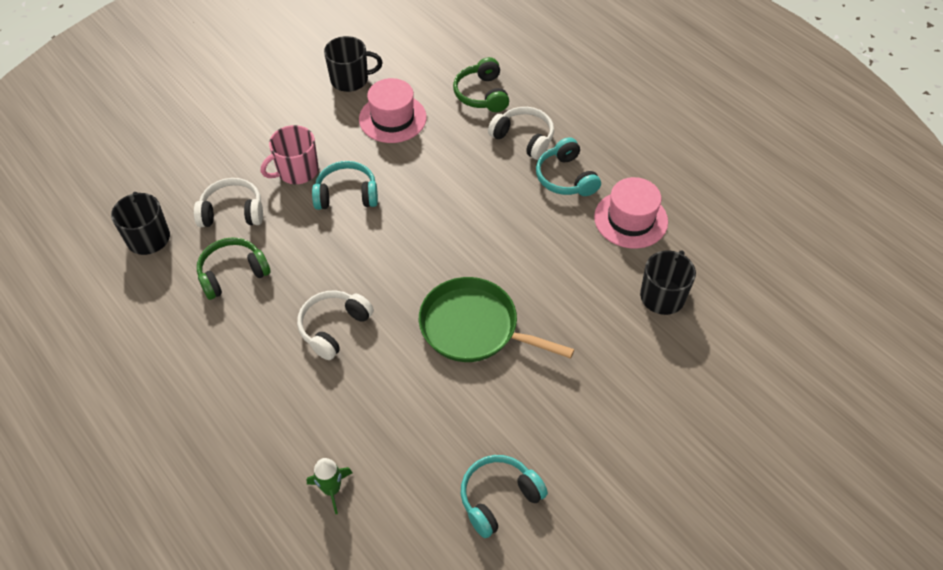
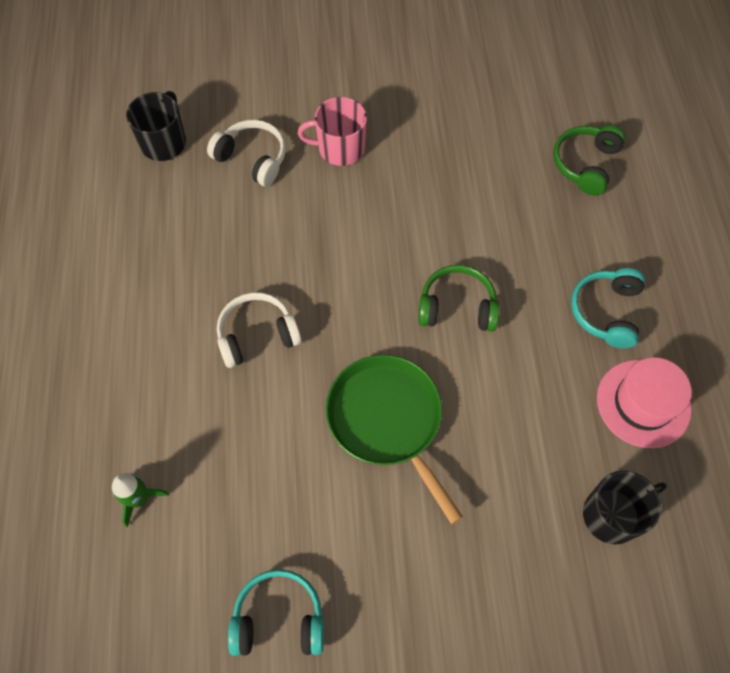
camera: 35 degrees right, 10 degrees up
(233, 273) = (209, 222): green headphones -> green headphones (457, 307)
(346, 194) = (368, 200): turquoise headphones -> none
(350, 80) = (461, 76): black mug -> none
(392, 118) = (472, 142): pink hat -> none
(524, 138) = (593, 240): white headphones -> none

